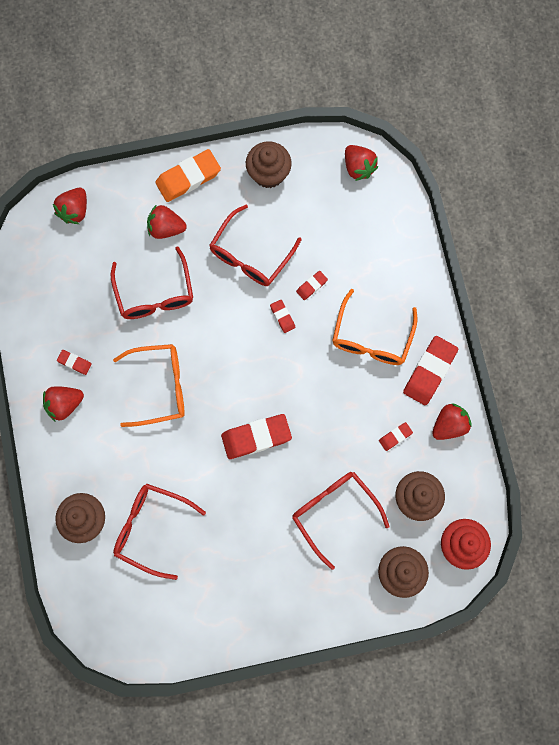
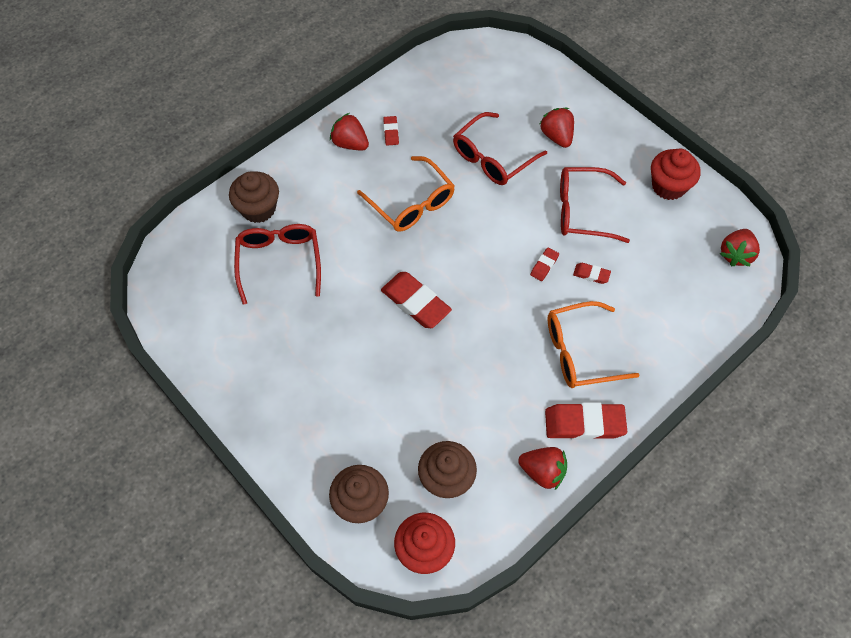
camera: 60 degrees right, 15 degrees down
(74, 211) = (521, 67): red strawberry -> none
(188, 178) = (614, 129): orange eraser -> none
(268, 173) = (668, 186): brown cupcake -> red cupcake
(334, 512) = (385, 408): red glasses -> none
(395, 437) = (496, 425): red eraser -> none

